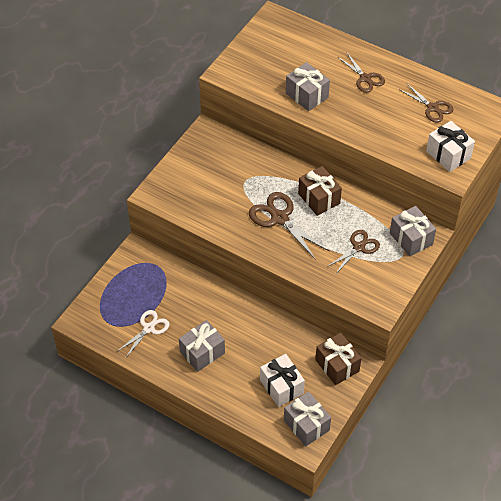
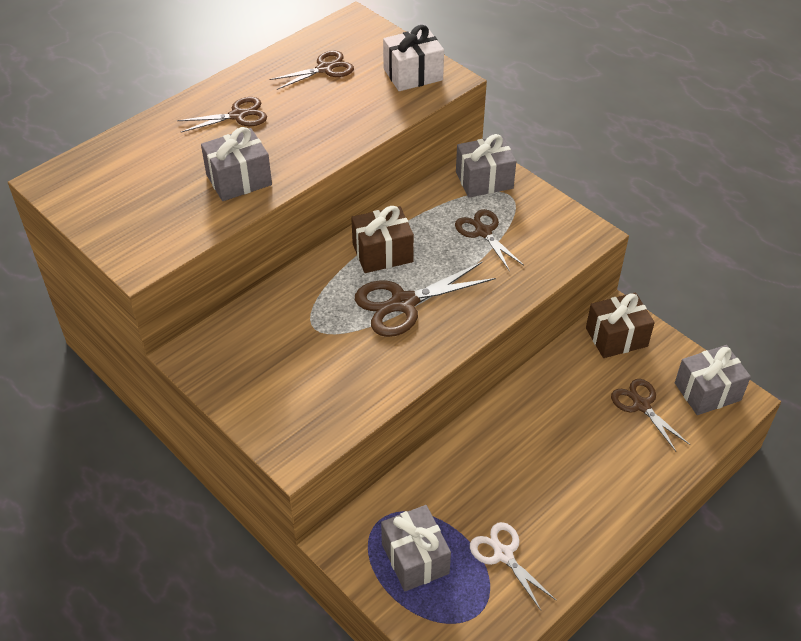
camera: 75 degrees left, 5 degrees down
(202, 352) = (565, 489): grey gift -> grey gift (415, 558)
(281, 387) = (641, 405): white gift -> brown scissors

